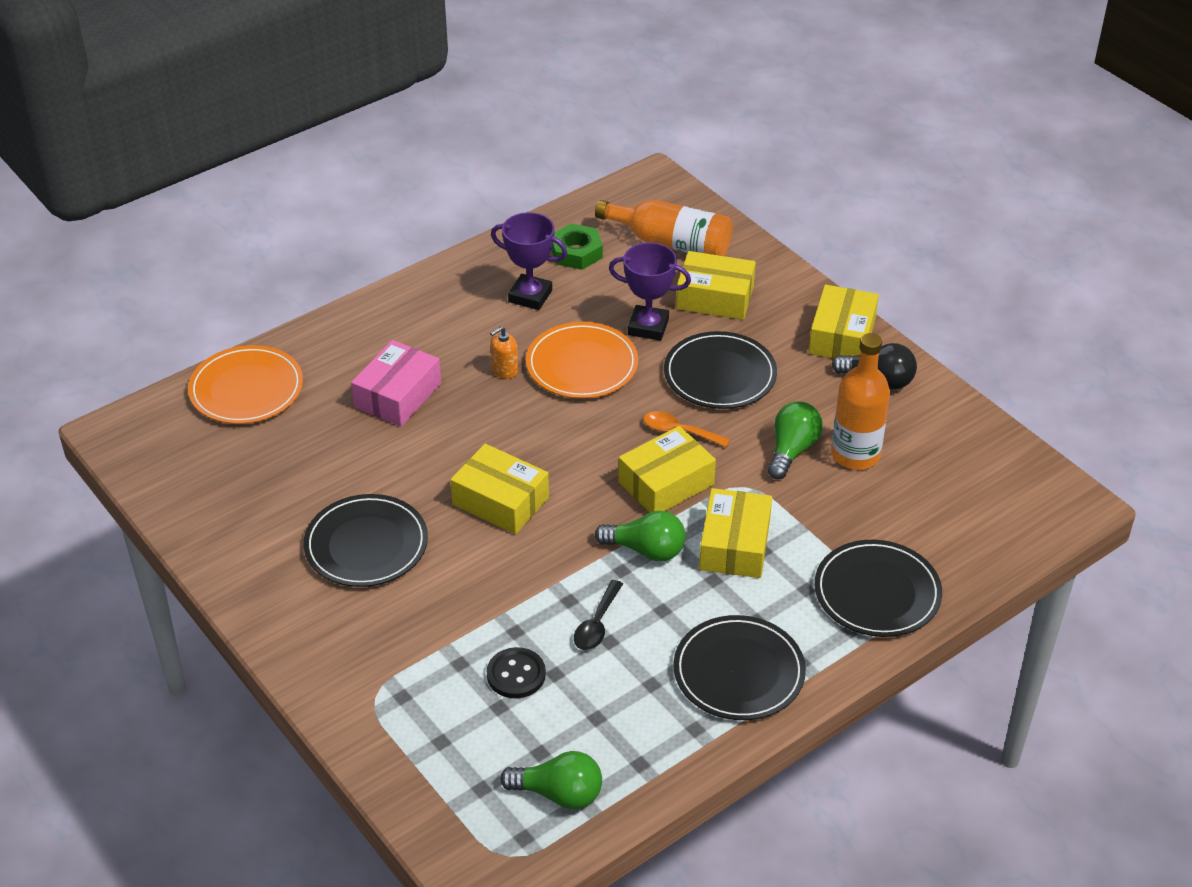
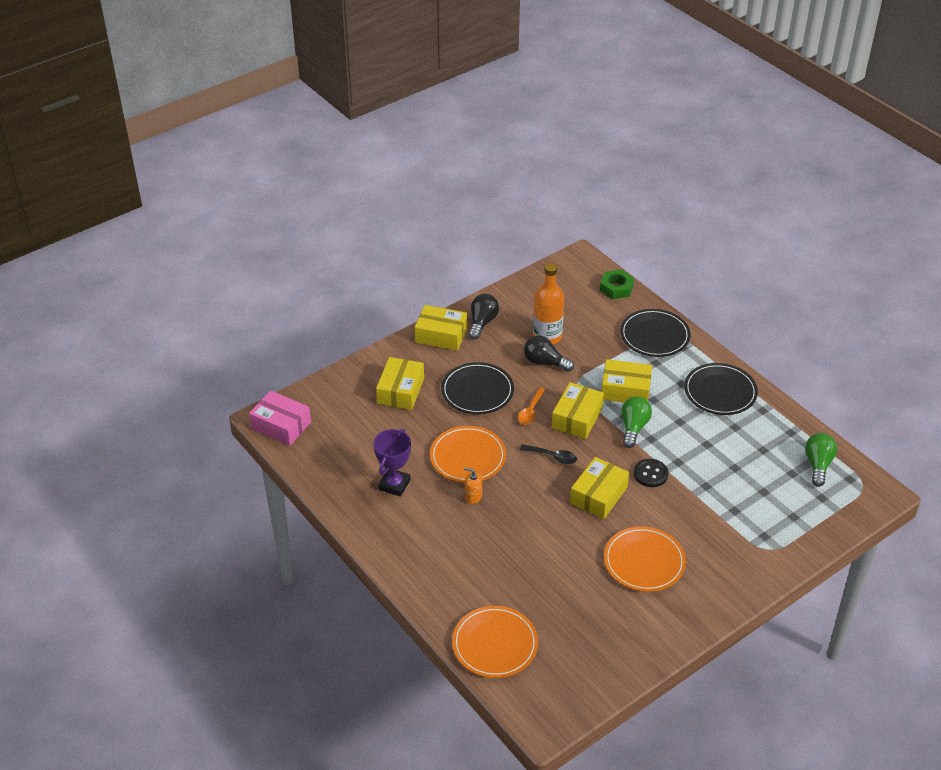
camera: 90 degrees left, 0 degrees up
(366, 545) = (644, 561): black plate -> orange plate
(398, 395) = (500, 554): pink box -> pink box (281, 425)
(504, 370) = (473, 496): orange soap dispenser -> orange soap dispenser turned 150 degrees clockwise
(516, 674) = (738, 484): black button -> black button (650, 474)
(576, 252) = (346, 460): green nut -> green nut (616, 288)
(597, 624) = (694, 449): black spoon -> black spoon (552, 457)
(648, 327) = (430, 424): purple trophy -> none
(666, 483) = (577, 418): yellow box -> yellow box turned 60 degrees clockwise
(671, 243) = (340, 411): orange bottle -> none
(792, 450) = (545, 362): green light bulb -> black light bulb

